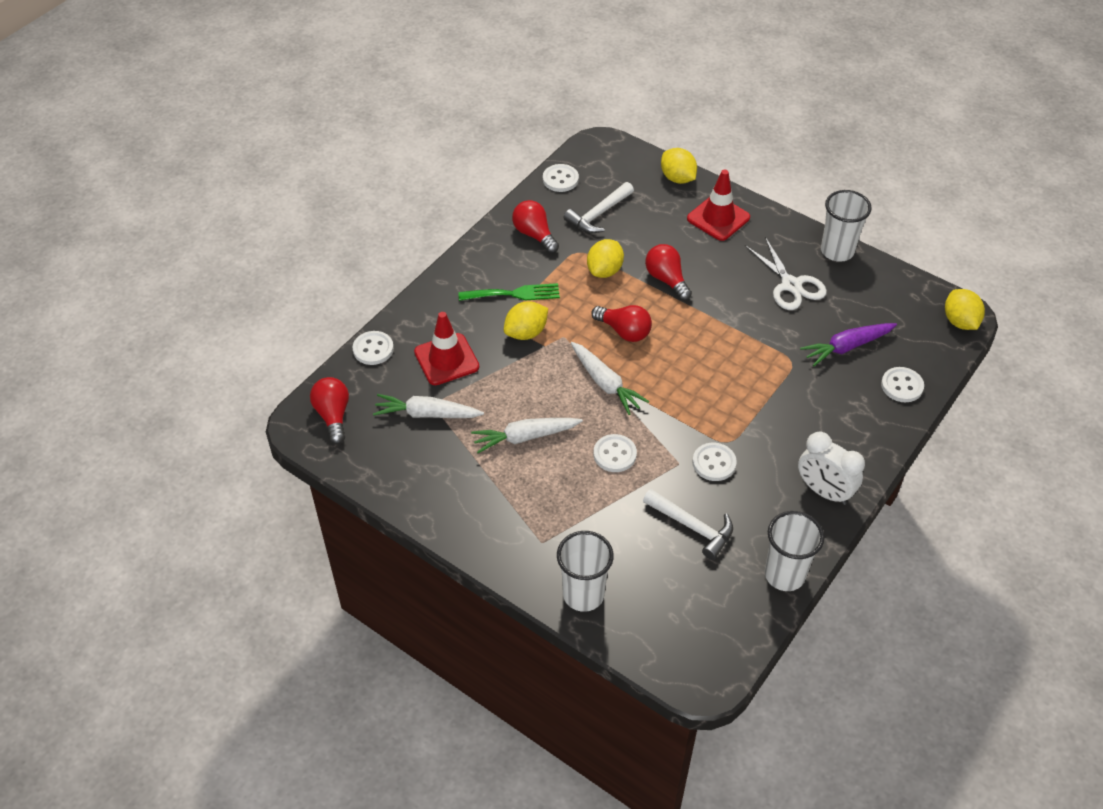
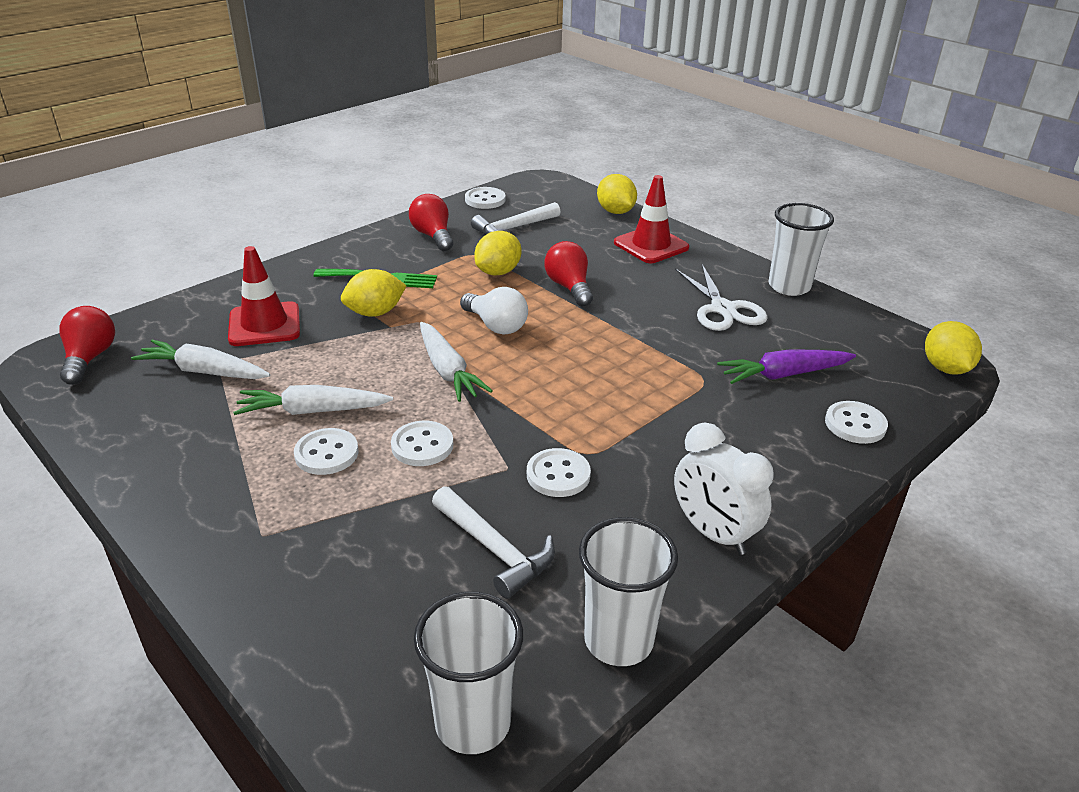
camera: 10 degrees right, 15 degrees down
(373, 349) = (186, 305): white button -> white button (326, 453)
(583, 594) = (282, 616): white cup -> white cup (473, 722)
(624, 331) = (496, 325): red light bulb -> white light bulb

